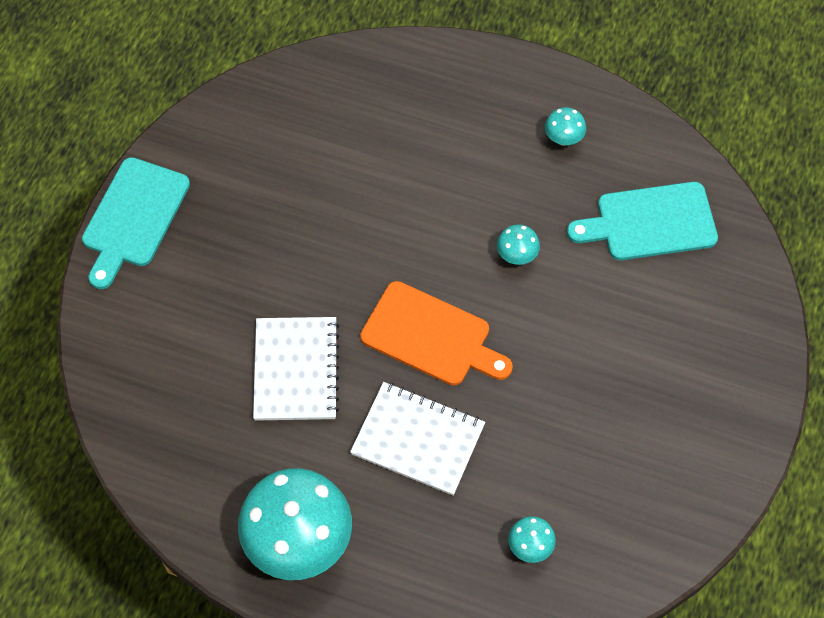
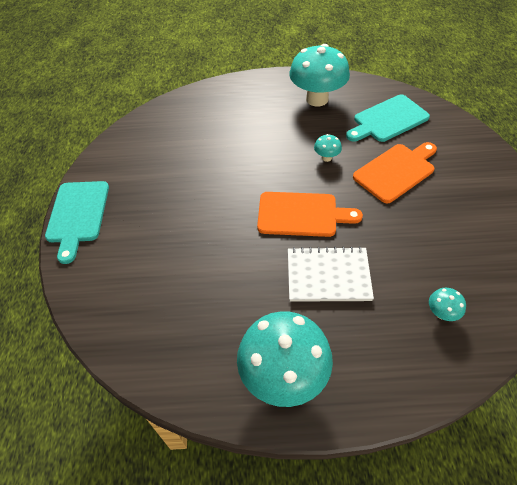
camera: 20 degrees left, 10 degrees down
(296, 370) = (225, 264): white notebook -> none
(563, 139) = (317, 99): turquoise mushroom -> turquoise mushroom, size x2.37
(604, 319) = (396, 171): none -> orange cutting board

